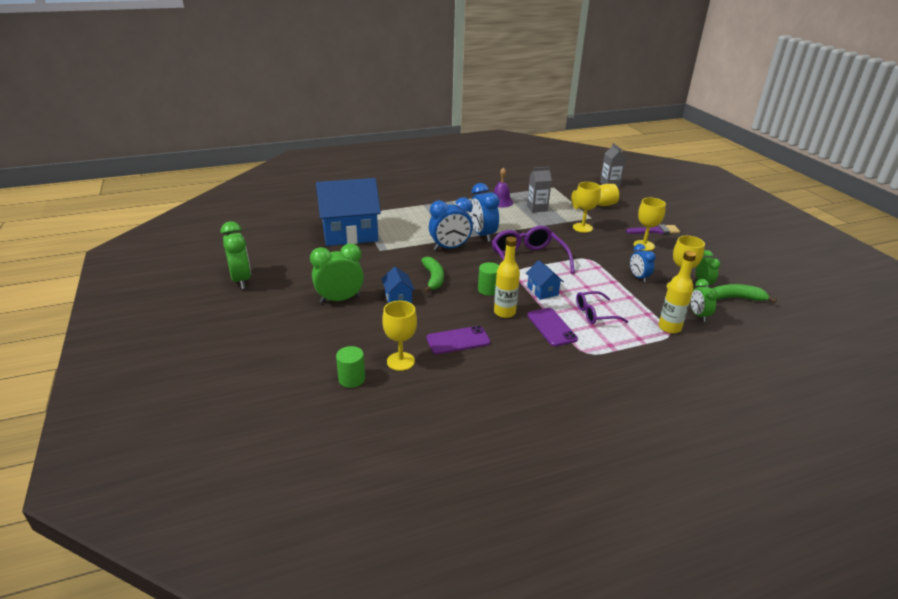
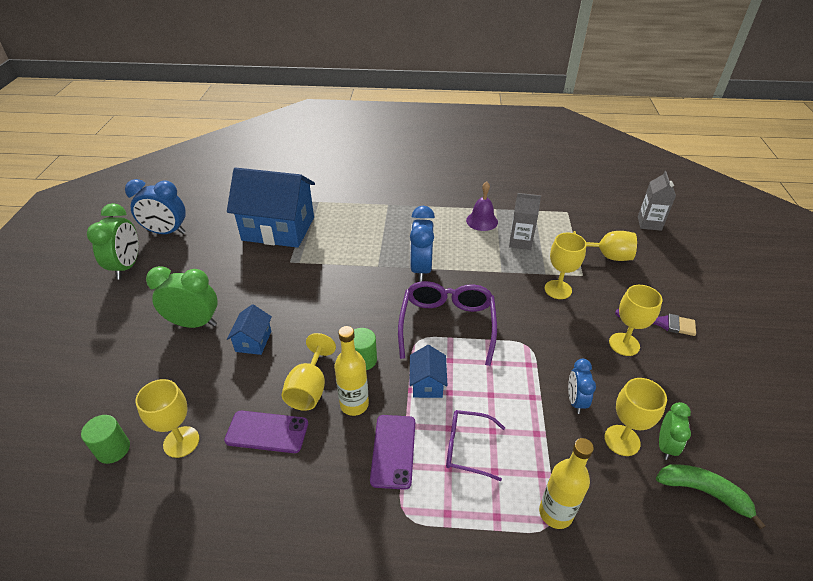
camera: 25 degrees right, 10 degrees up
(433, 278) = (314, 322): green banana -> none
(450, 248) = (368, 279): blue clock -> blue clock (166, 232)
(466, 312) = (309, 389): none -> yellow goblet
(698, 315) = (617, 505): green clock -> none

